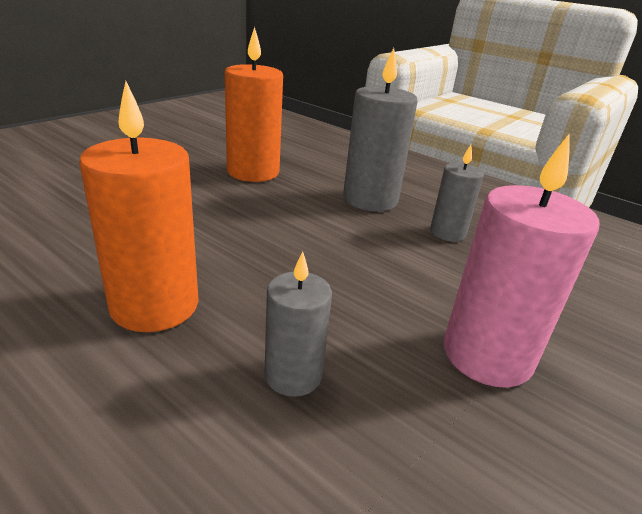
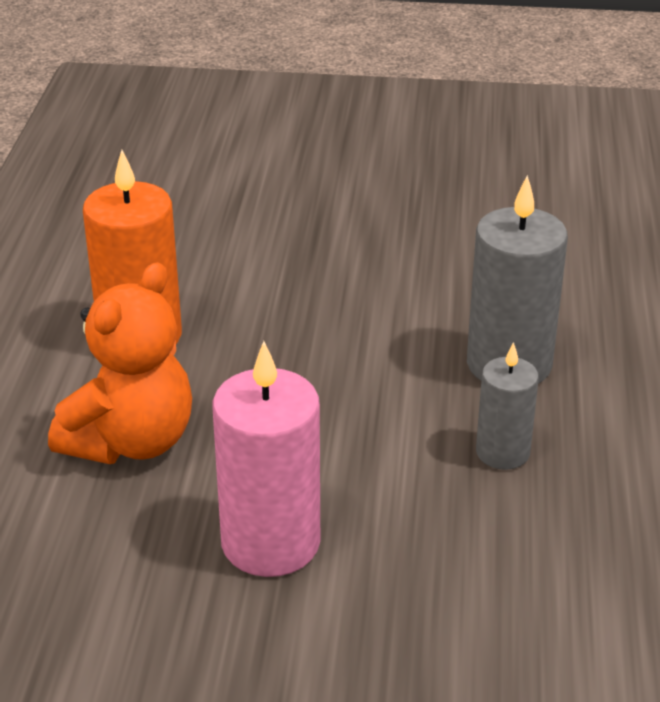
camera: 60 degrees right, 5 degrees up
(253, 172) = (453, 255): orange candle -> none
(293, 375) = (131, 441): grey candle -> orange teddy bear

